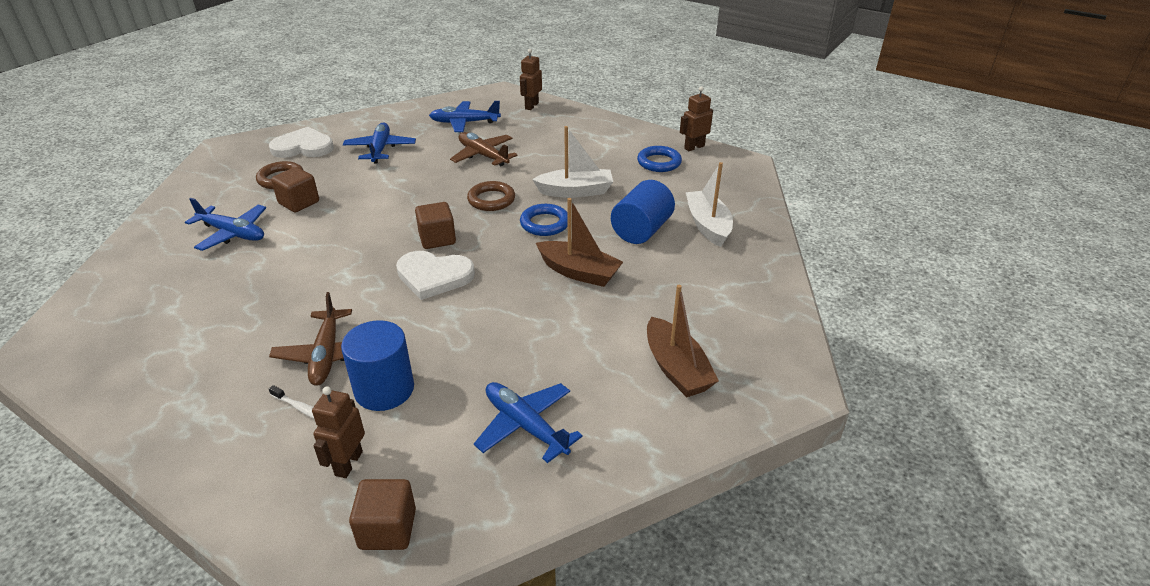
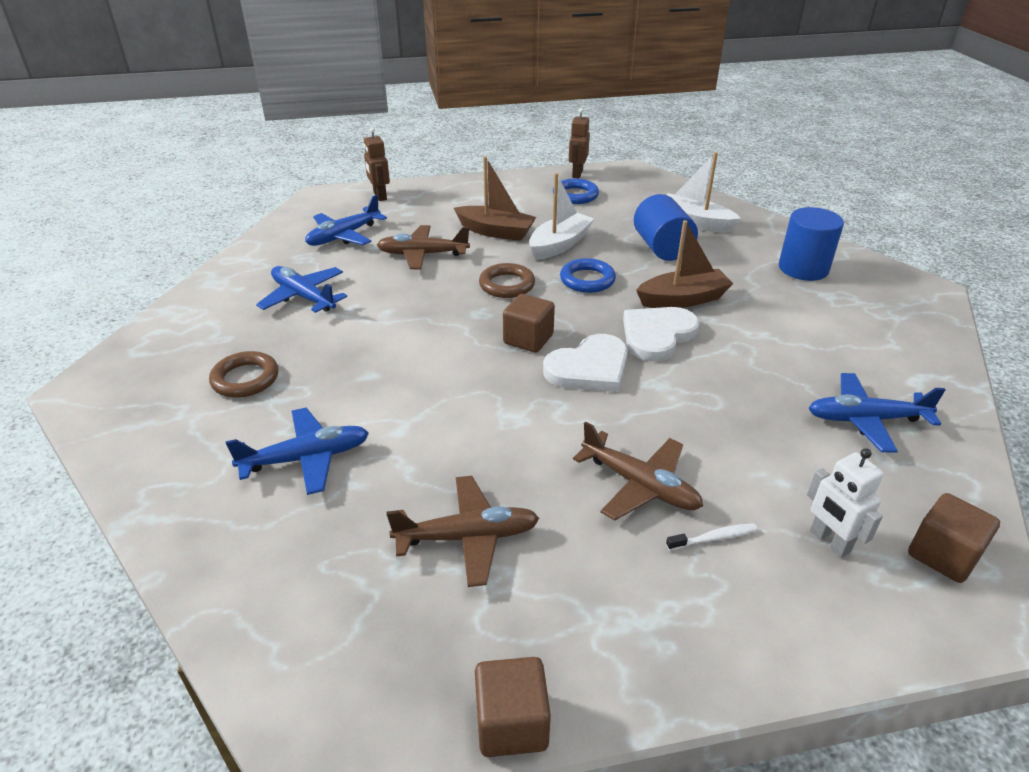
camera: 45 degrees left, 0 degrees up
(216, 317) = (468, 537): none -> brown plane
(299, 202) = (320, 388): brown cube -> brown cube (511, 723)
(303, 147) = (203, 337): white heart -> white heart (657, 335)
(348, 463) = (829, 541): brown robot -> white robot
(384, 389) = (737, 472): blue cylinder -> blue cylinder (803, 268)
(676, 368) = (860, 322): brown boat -> brown boat (495, 232)

